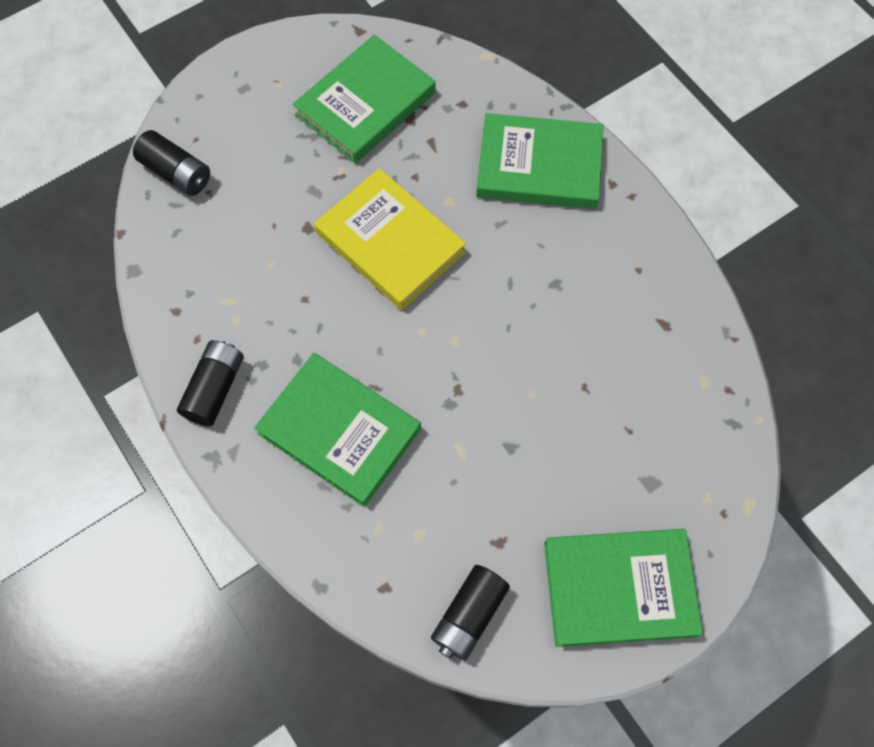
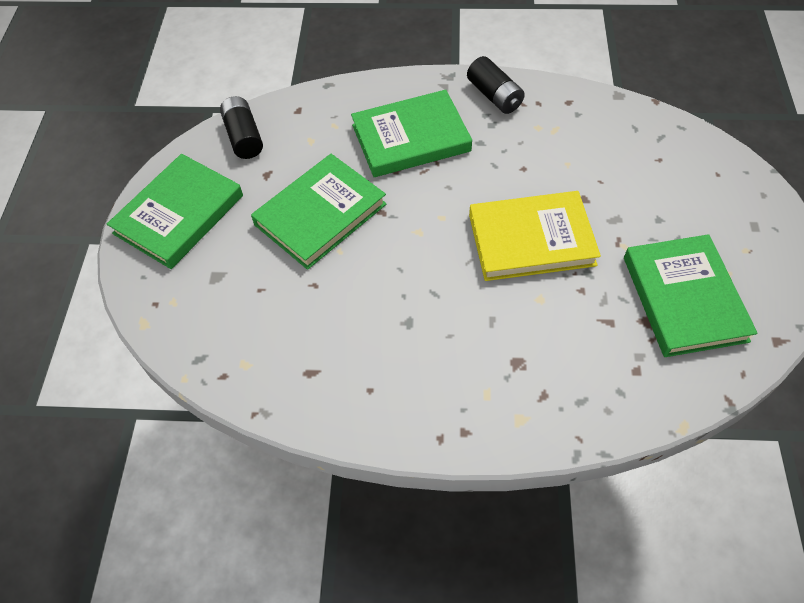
camera: 130 degrees right, 10 degrees down
(176, 173) = (690, 150): black battery -> none
(539, 166) = (526, 386): green book -> green book (320, 214)

